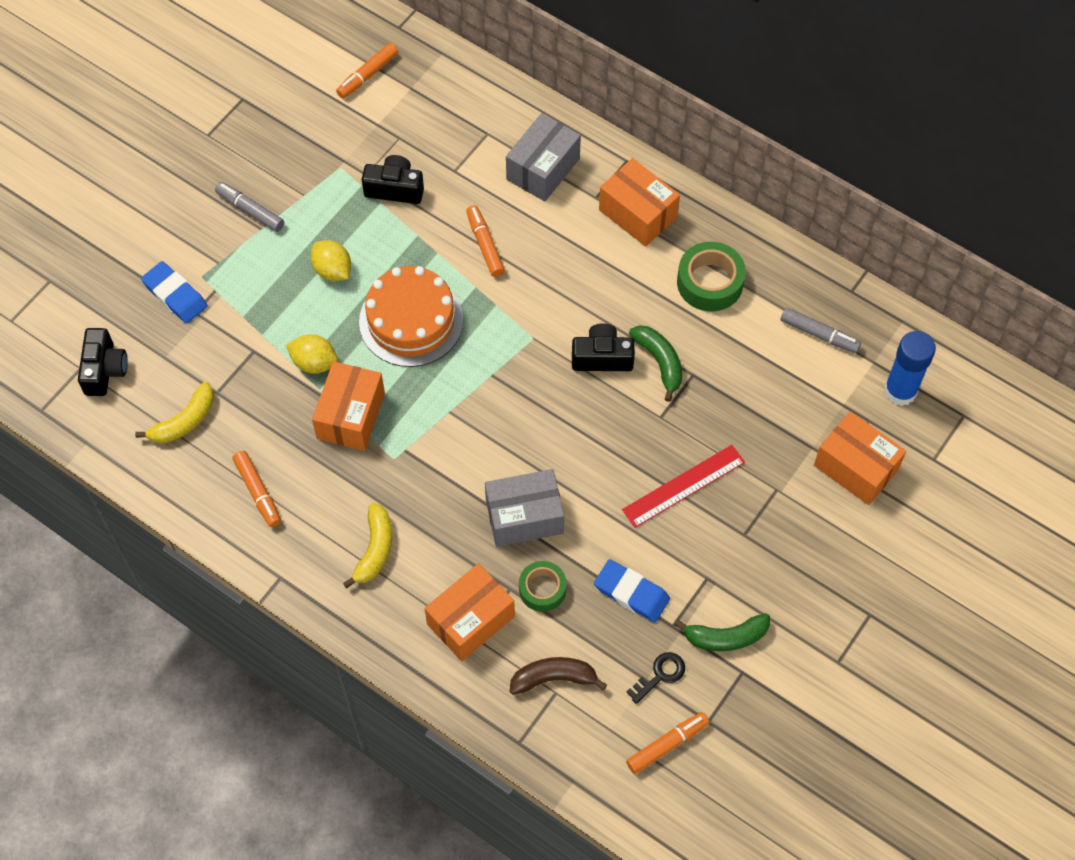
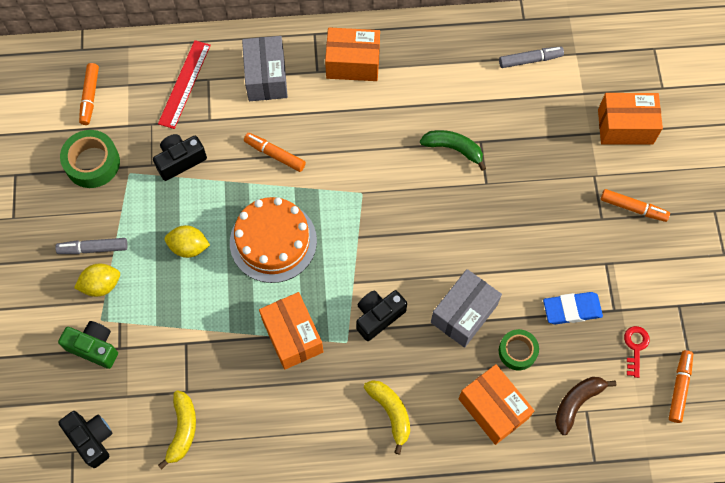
camera: 40 degrees left, 5 degrees up
(175, 295) = (94, 347): blue eraser -> green camera
(258, 492) = (278, 437): orange marker -> orange marker (633, 208)
(314, 363) = (235, 319): yellow lemon -> yellow lemon (101, 285)
(470, 620) = (493, 408): orange box -> orange box turned 45 degrees counterclockwise
(602, 357) = (416, 172): black camera -> black camera (378, 316)
(660, 675) = (635, 347): black key -> red key
(684, 486) = (539, 216): red ruler -> red ruler (184, 84)
(710, 282) = (437, 75): green tape -> green tape (92, 163)
(726, 637) = (650, 291): green banana -> none
(900, 391) = (606, 60): blue glue stick -> none

